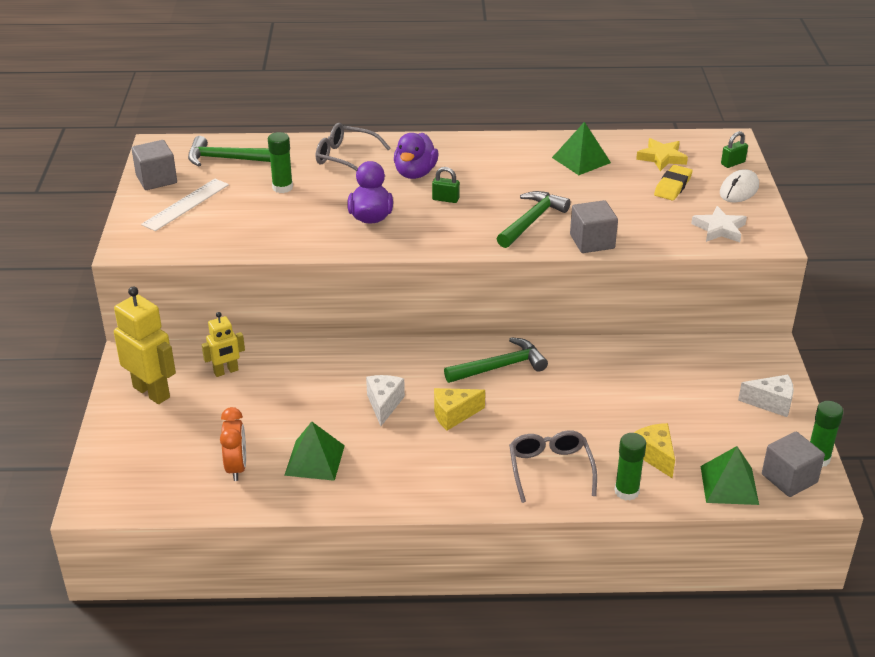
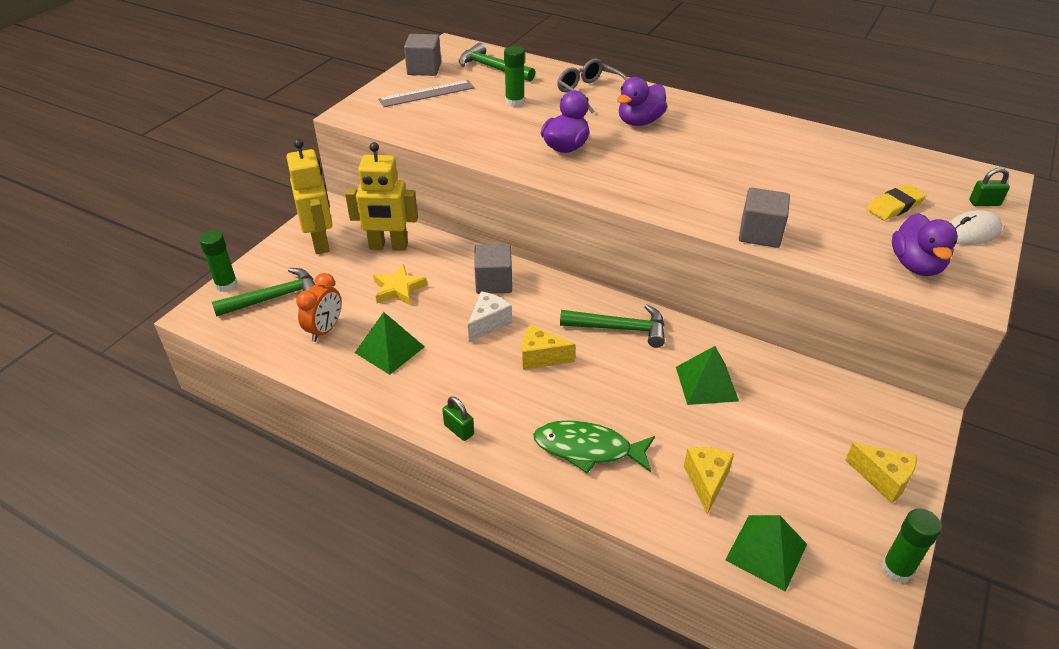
camera: 30 degrees right, 5 degrees up
(186, 204) = (426, 94): white ruler -> grey ruler
(226, 371) = (388, 246): yellow robot -> yellow robot, size x1.72
(445, 199) = (647, 151): green padlock -> green padlock (459, 430)
(531, 221) = (714, 195): green hammer -> green hammer (274, 297)
(550, 469) = (588, 449): grey glasses -> green fish
(581, 160) = (813, 154): green pyramid -> green pyramid (706, 383)
(626, 491) = (647, 507): green glue stick -> green glue stick (226, 285)
(661, 158) = (904, 175): yellow star -> yellow star (398, 289)
(719, 229) = (916, 265): white star -> purple duck
(771, 403) = (883, 479): white cheese -> yellow cheese
(789, 478) = (844, 577): grey cube -> grey cube (493, 282)

